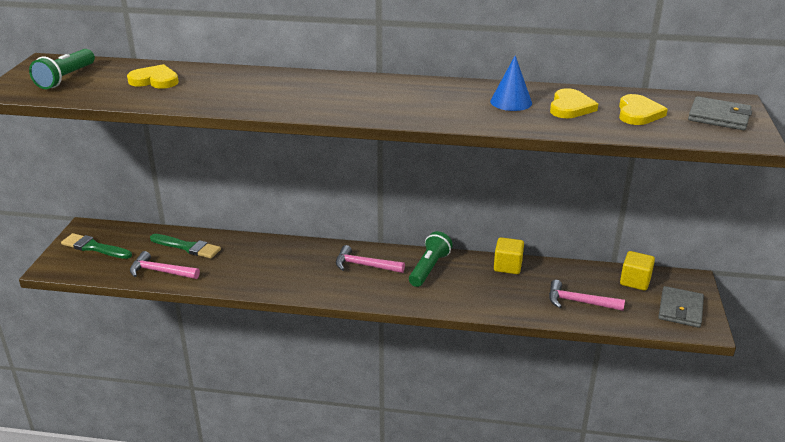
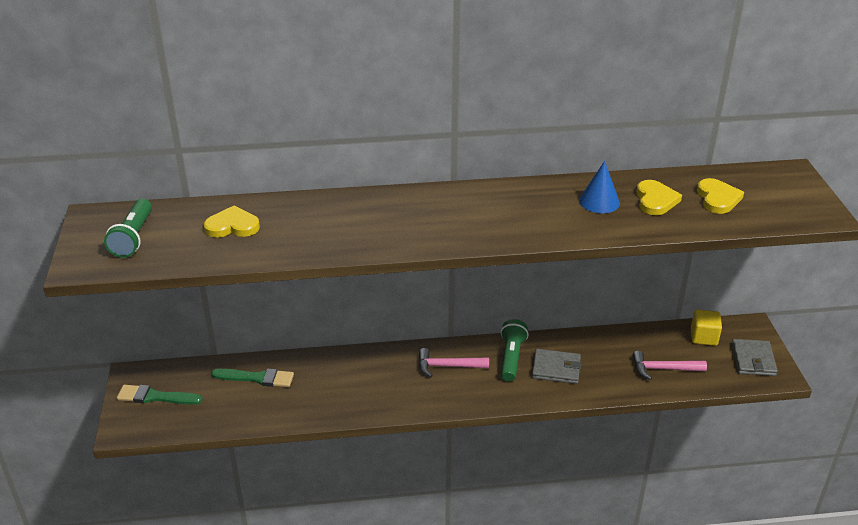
camera: 15 degrees left, 5 degrees up
(160, 271) = (243, 412): pink hammer -> none
(507, 266) = (583, 342): yellow cube -> none
(719, 117) = (787, 192): grey wallet -> grey wallet (556, 369)

